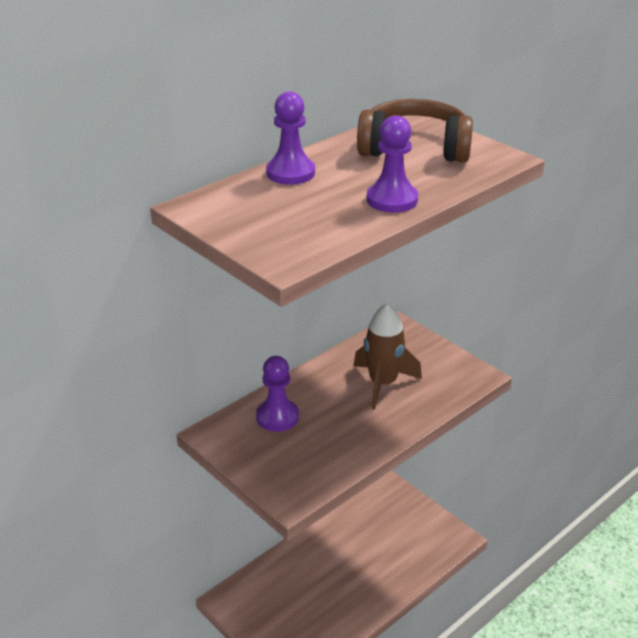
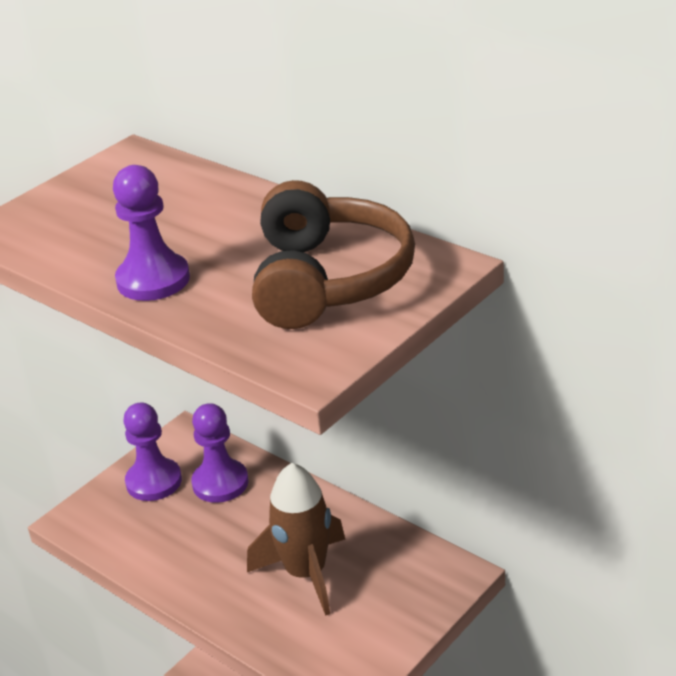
camera: 85 degrees right, 0 degrees up
(290, 173) = (226, 198): purple pawn -> purple pawn (154, 481)

